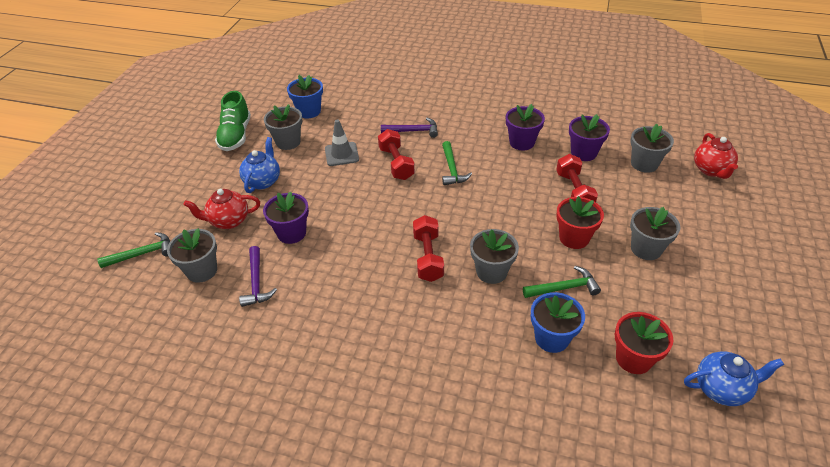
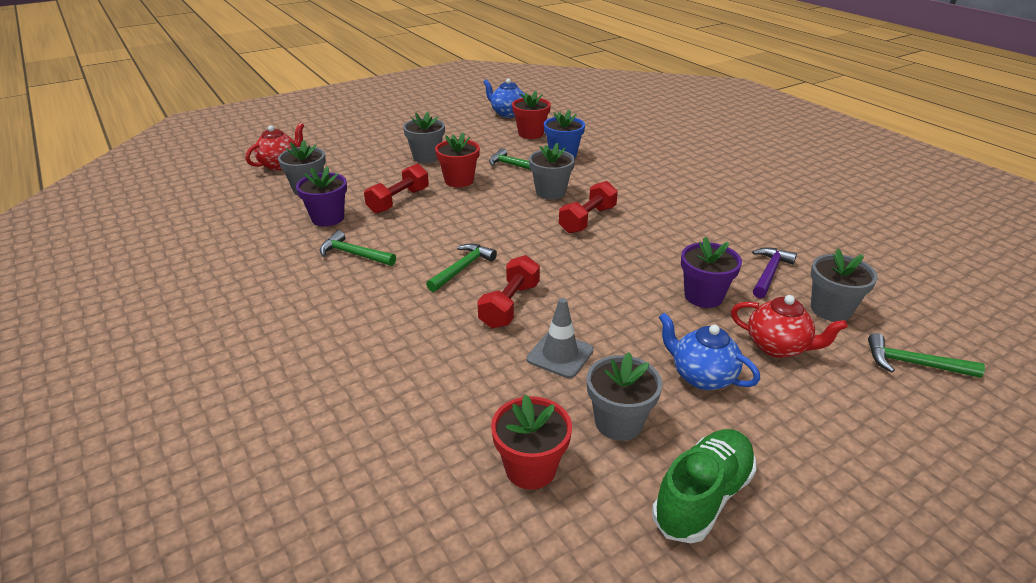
camera: 140 degrees left, 10 degrees down
(263, 181) = (701, 376): blue teapot -> blue teapot turned 75 degrees clockwise
(309, 111) = (530, 468): blue flower pot -> red flower pot
(413, 131) = (433, 333): purple hammer -> none
(522, 142) = (354, 254): purple flower pot -> green hammer

